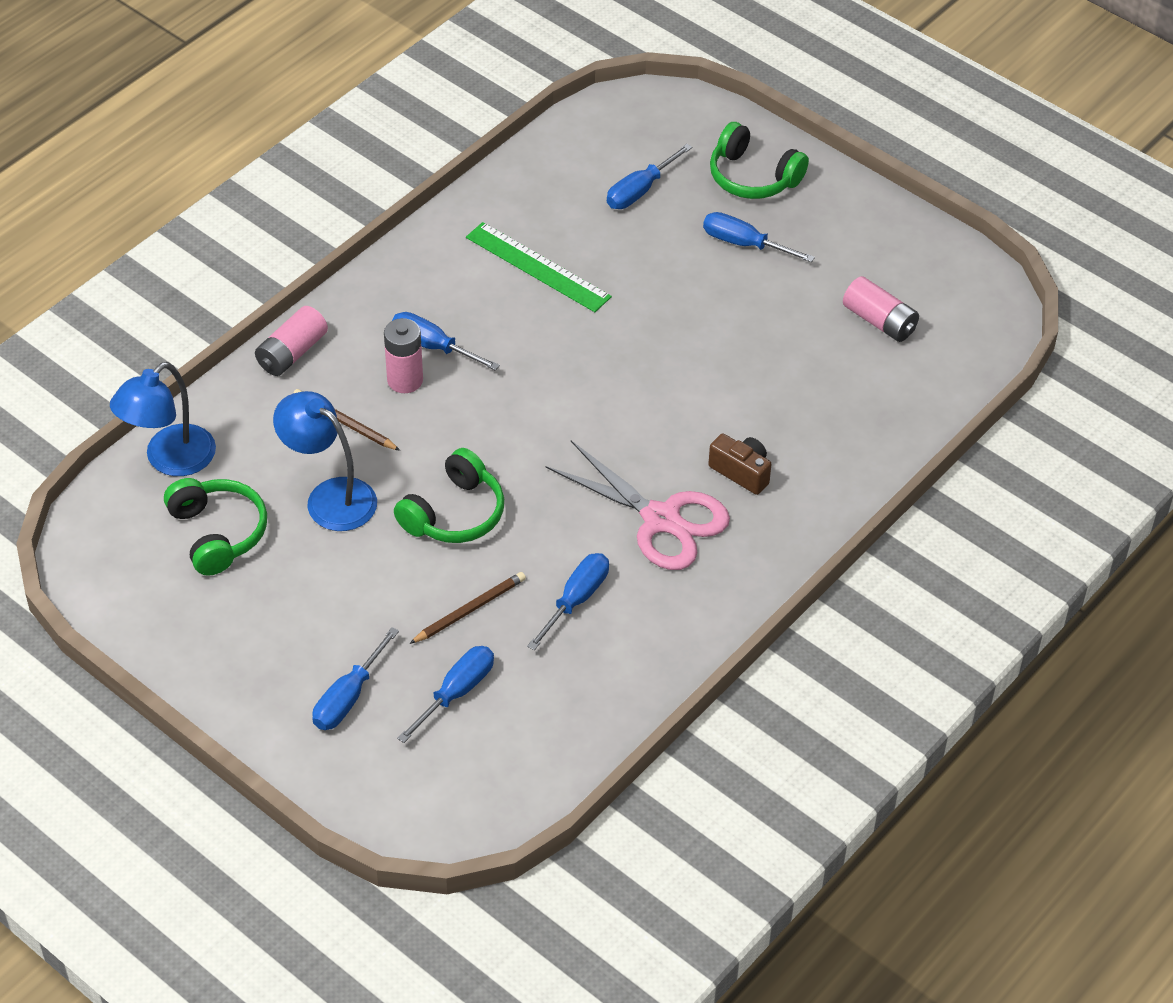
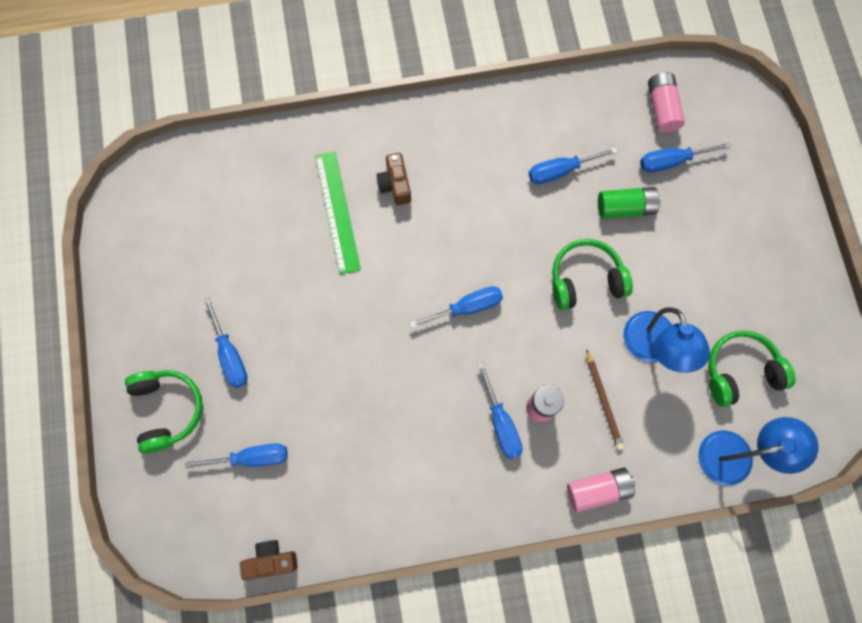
camera: 140 degrees left, 25 degrees up
(218, 533) = (740, 371): green headphones -> green headphones turned 60 degrees clockwise
(348, 697) = (734, 200): blue screwdriver -> blue screwdriver (467, 307)
(470, 609) = (625, 207): brown pencil -> green battery
(538, 267) = (378, 440): green ruler -> green ruler (337, 212)
(547, 142) = (271, 560): none -> brown camera
(661, 519) = (469, 187): pink scissors -> none
(879, 321) = (211, 229): pink battery -> pink battery (662, 108)

